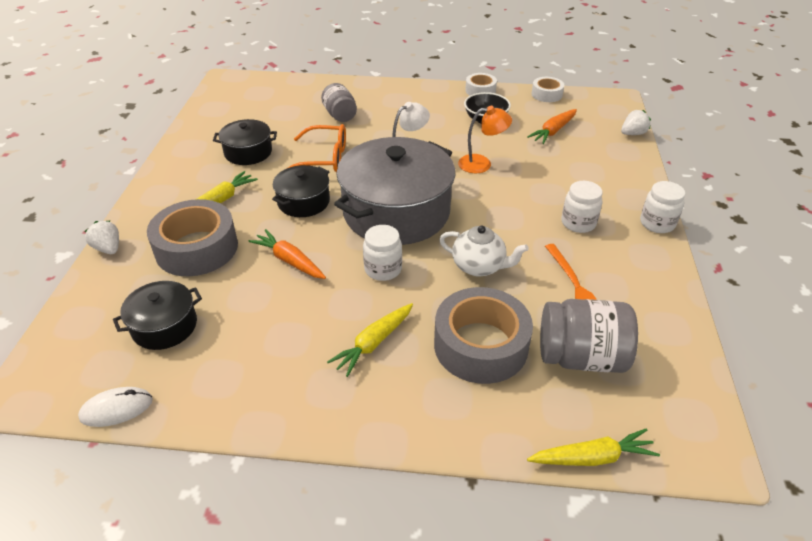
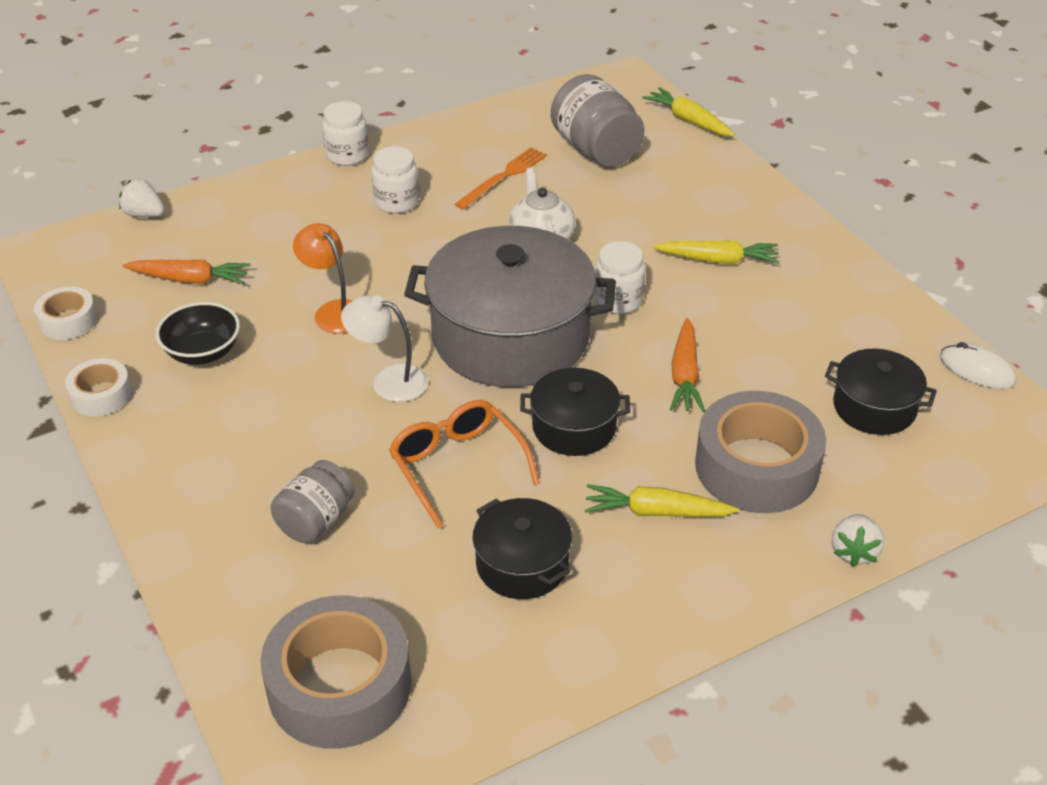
camera: 125 degrees left, 0 degrees up
(480, 345) = (645, 202): grey tape -> grey tape (339, 686)

